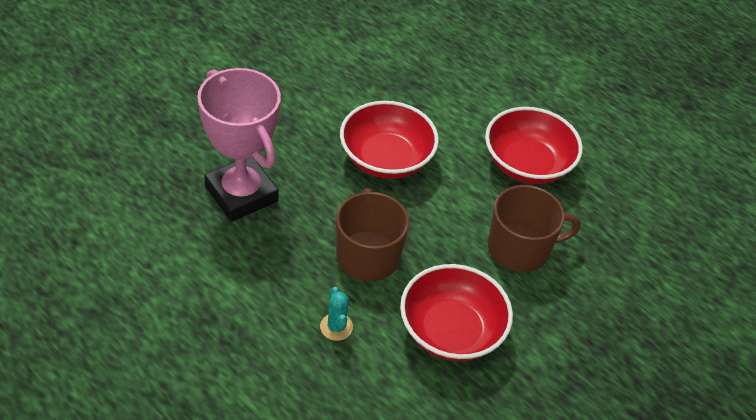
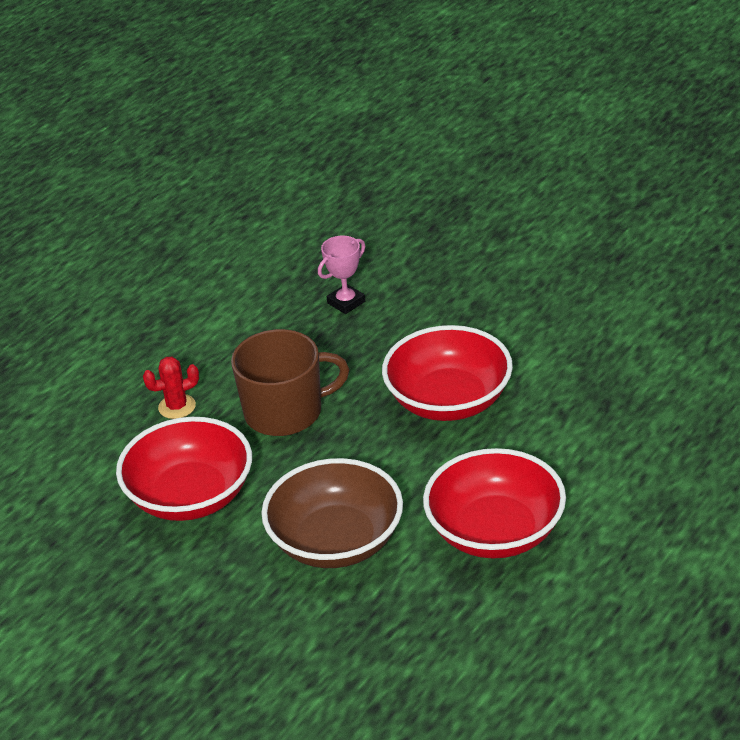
camera: 90 degrees right, 10 degrees down
(241, 194) = (346, 302): pink trophy -> pink trophy, size x0.43
(336, 327) = (177, 407): turquoise cactus -> red cactus
(520, 249) = (336, 541): brown mug -> brown bowl

